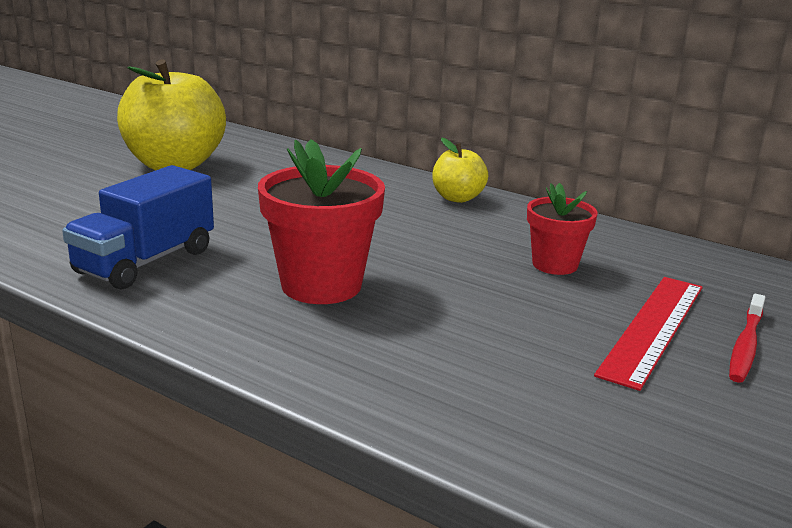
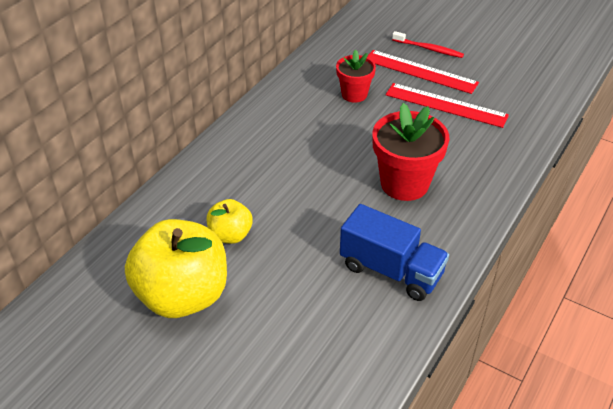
camera: 90 degrees left, 20 degrees up
(457, 198) = (251, 127): yellow apple -> yellow apple (230, 235)
(545, 343) = (446, 105): none -> red ruler

